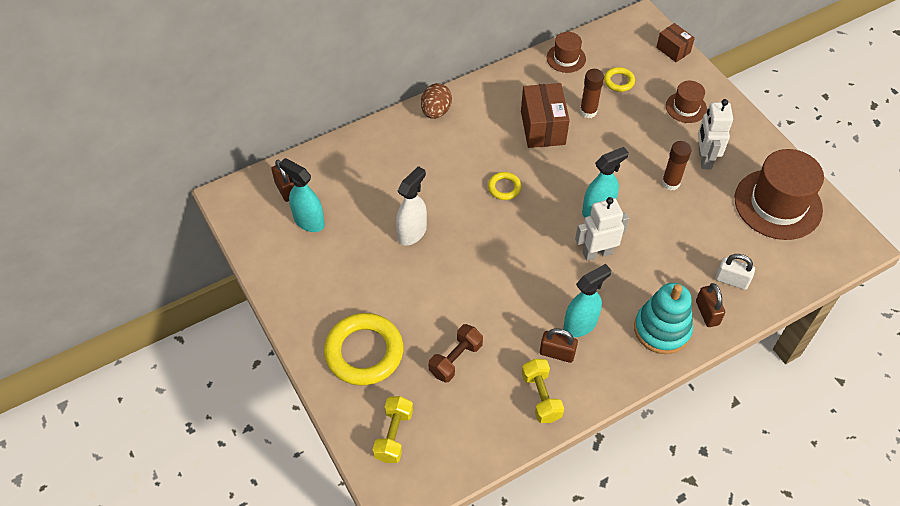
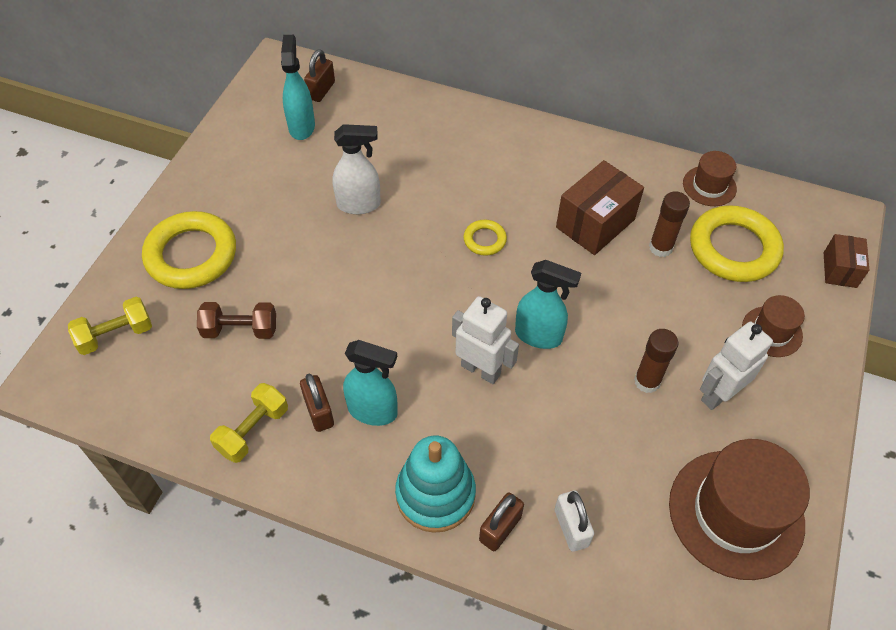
camera: 50 degrees right, 0 degrees up
(436, 111) = (521, 131): brown egg -> none
(619, 81) = (733, 248): yellow ring -> yellow ring, size x2.10

